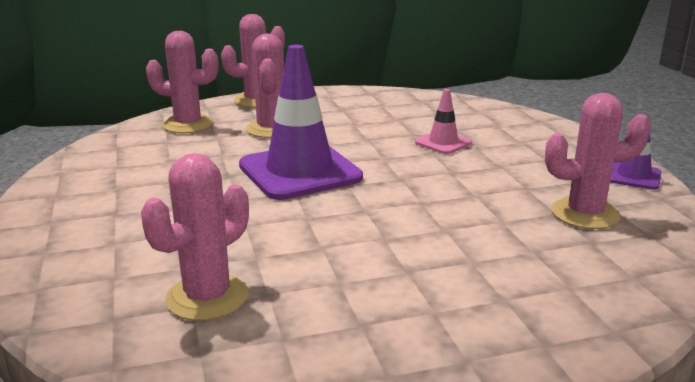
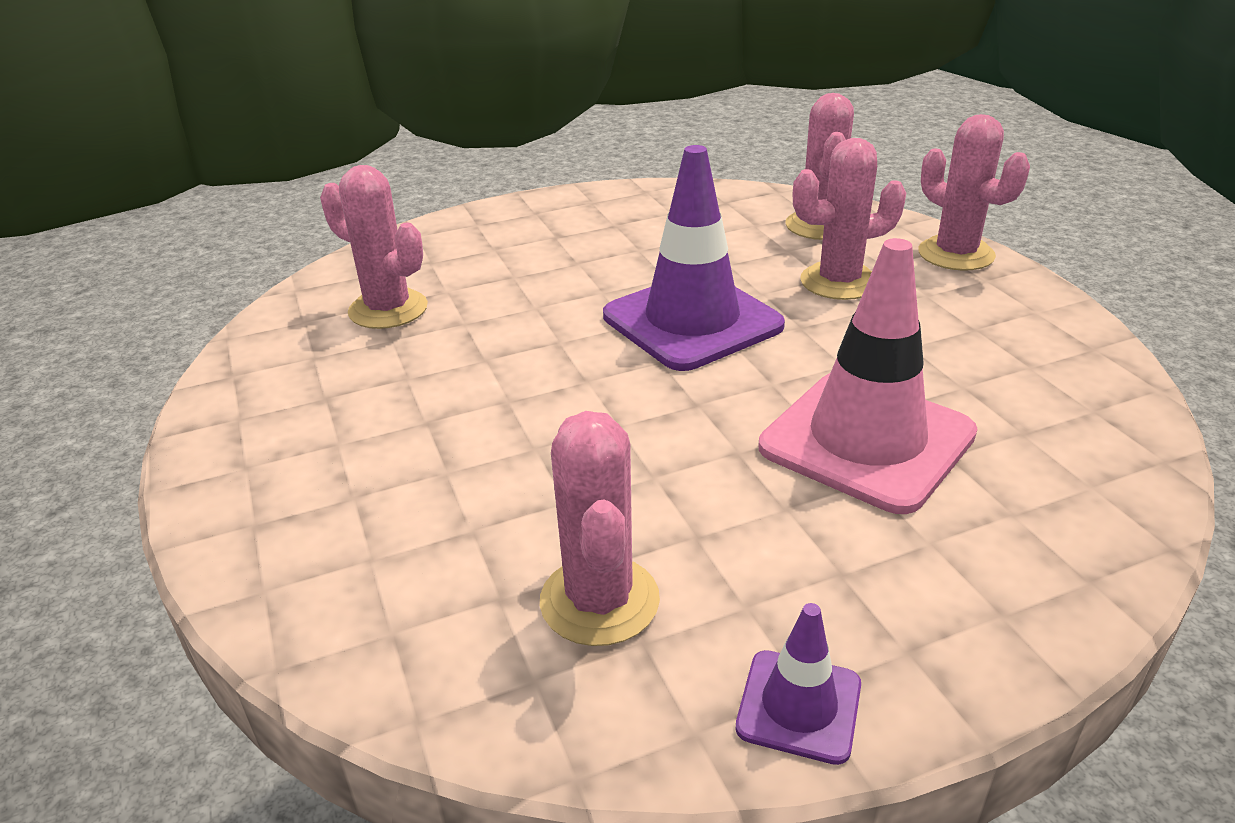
camera: 85 degrees right, 10 degrees up
(443, 143) = (867, 440): pink traffic cone -> pink traffic cone, size x2.08

